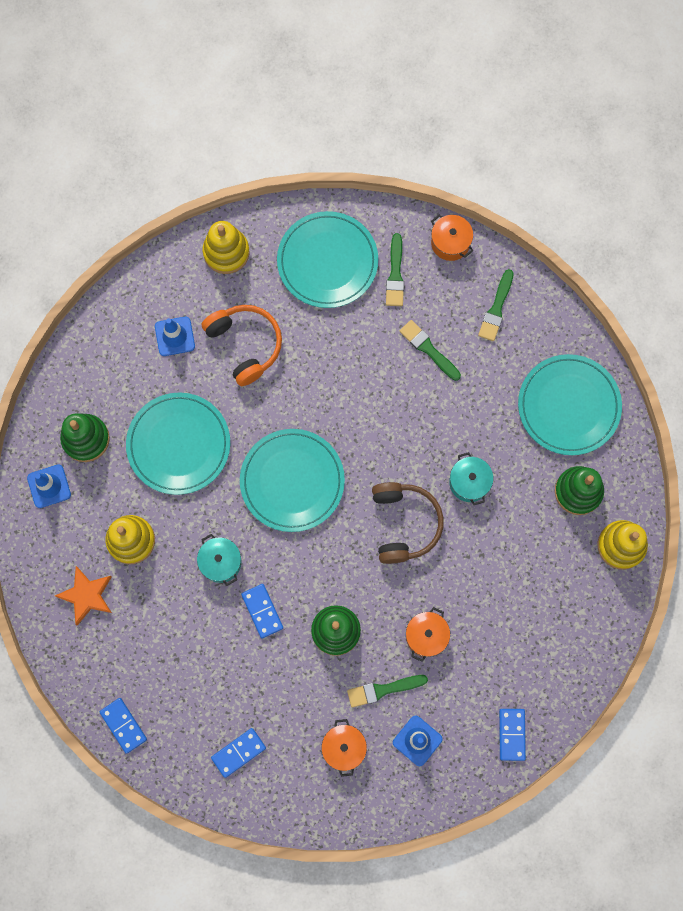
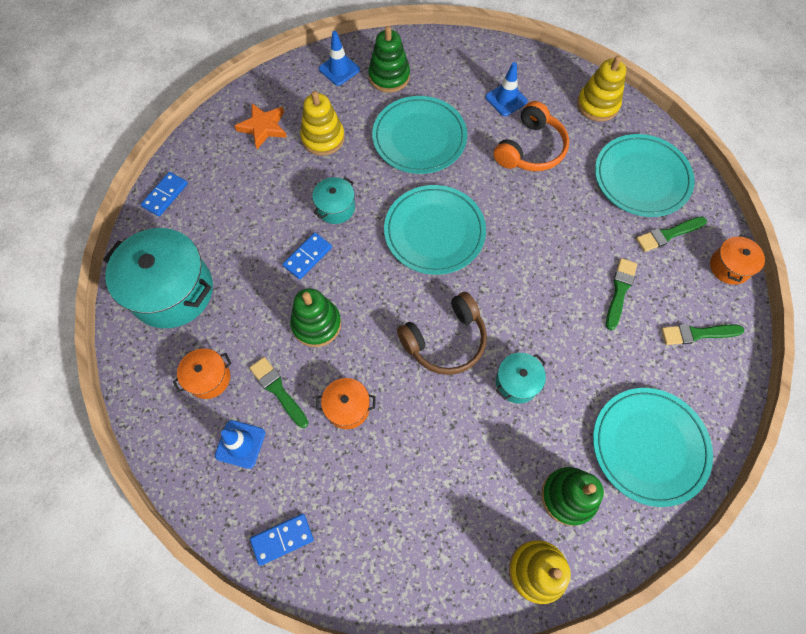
camera: 65 degrees right, 10 degrees down
(238, 752) = (172, 291): blue domino -> turquoise pot

